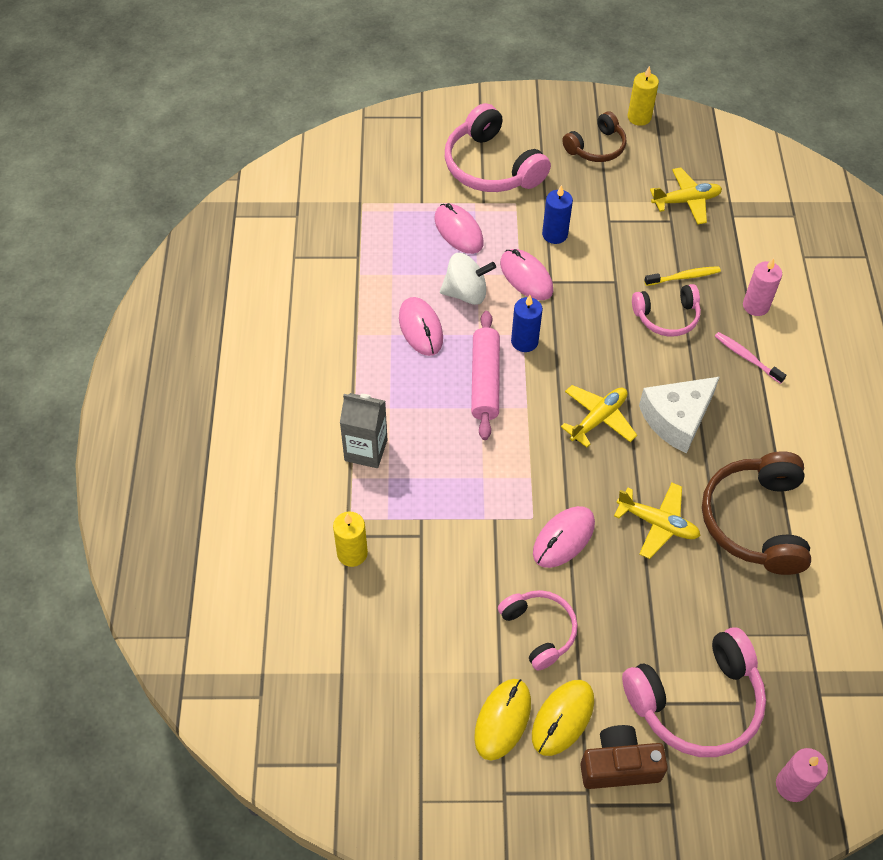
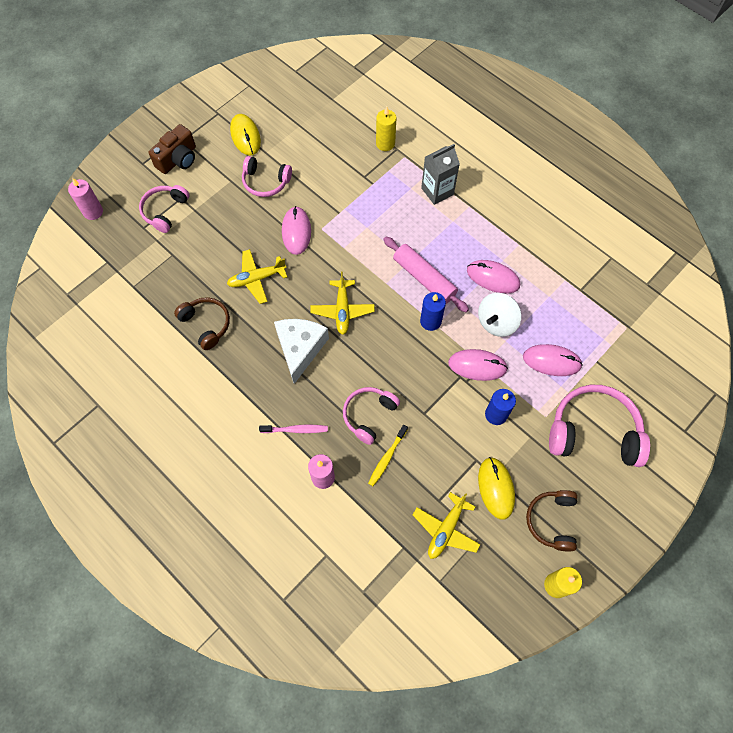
camera: 135 degrees right, 10 degrees up
(562, 718) = (220, 157): yellow mouse -> yellow mouse (496, 488)
(696, 701) = (165, 211): pink headphones -> pink headphones, size x0.60
(755, 521) = (206, 324): brown headphones -> brown headphones, size x0.60

